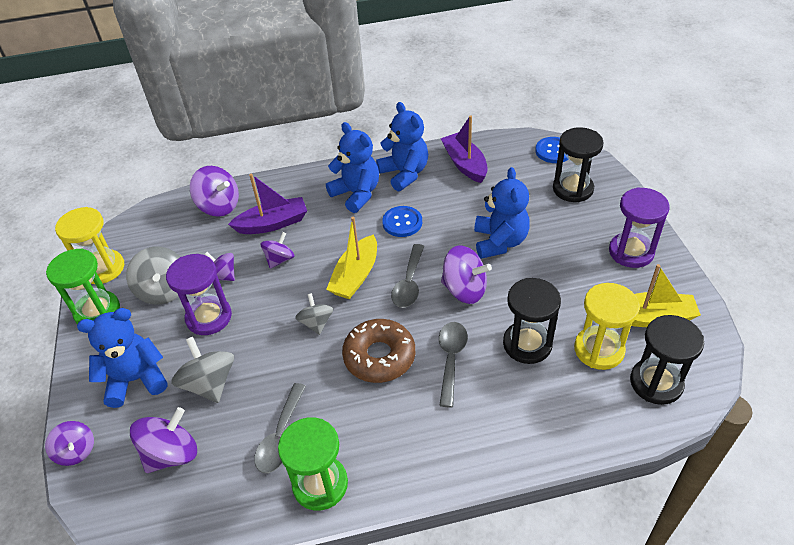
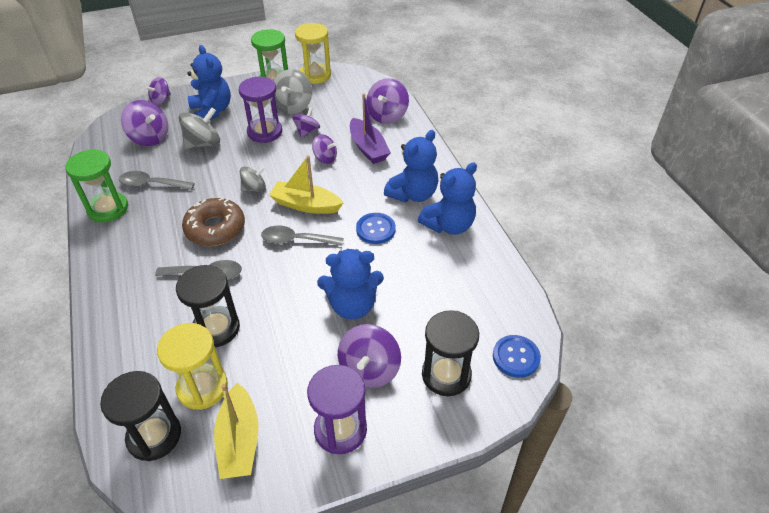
camera: 80 degrees right, 0 degrees up
(164, 290) = (293, 106): grey spinning top -> grey spinning top turned 45 degrees counterclockwise
(464, 164) = (473, 272): purple boat -> none
(464, 290) = (287, 279): purple spinning top -> purple spinning top (369, 369)

